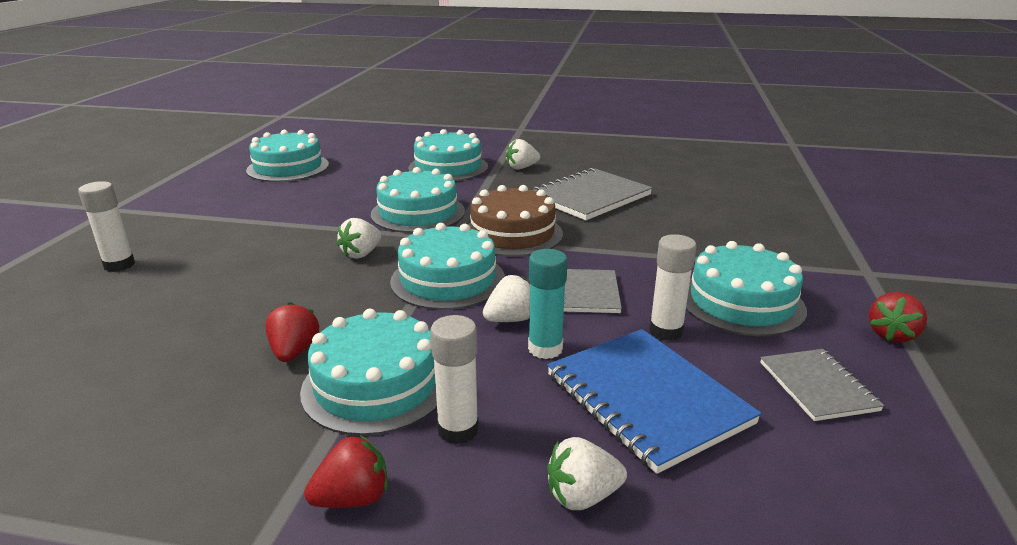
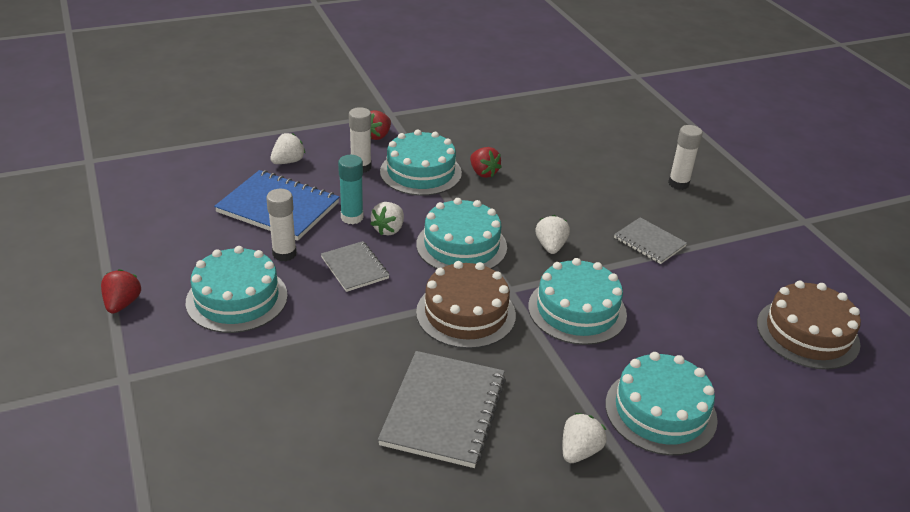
camera: 145 degrees right, 10 degrees up
(288, 167) = (807, 333): turquoise cake -> brown cake
(817, 386) = (181, 245): grey notebook -> grey notebook (649, 242)

